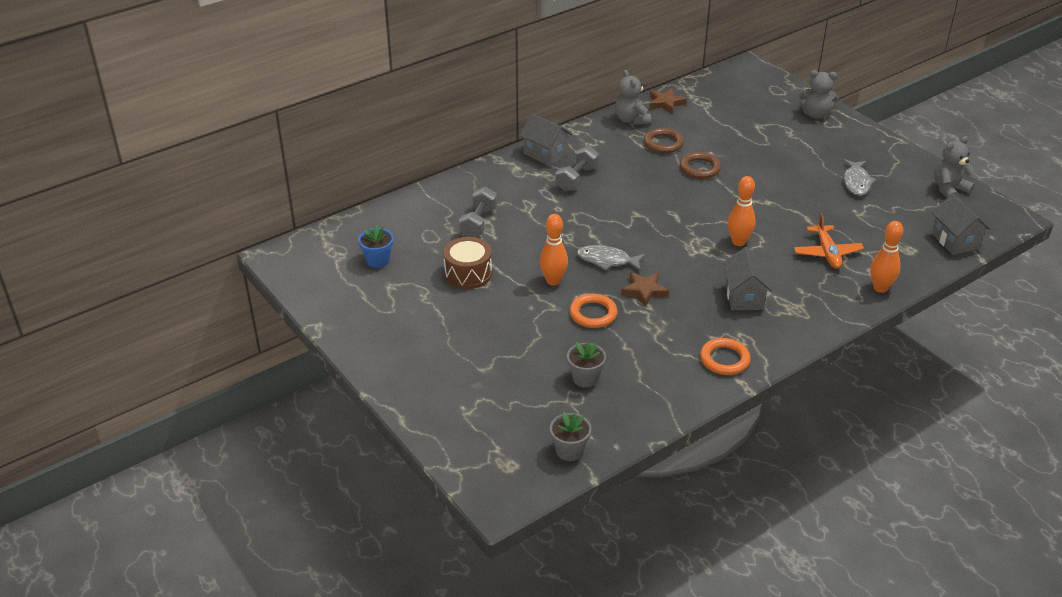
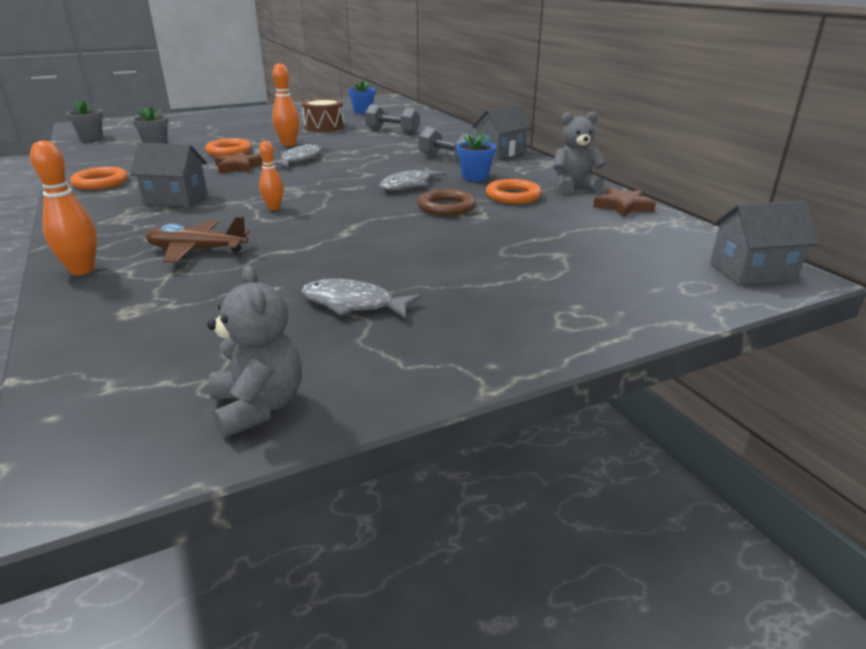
camera: 100 degrees right, 10 degrees down
(623, 162) = (475, 177): none -> blue flower pot
(658, 190) = (409, 185): none -> grey fish
(663, 143) = (513, 196): brown ring -> orange ring
(738, 242) = (274, 208): orange bowling pin -> orange bowling pin, size x0.65
(815, 114) = (604, 308): grey teddy bear -> none
(827, 253) = (197, 250): orange plane -> brown plane
(954, 241) = (97, 363): grey house -> grey house (752, 272)

